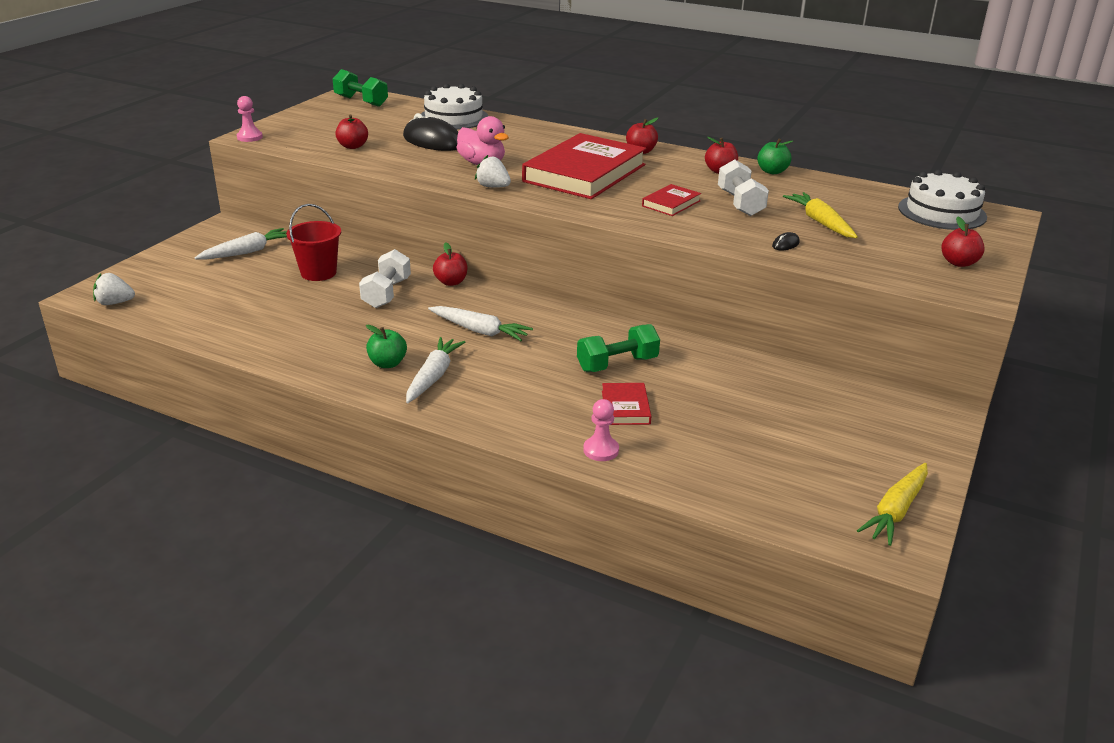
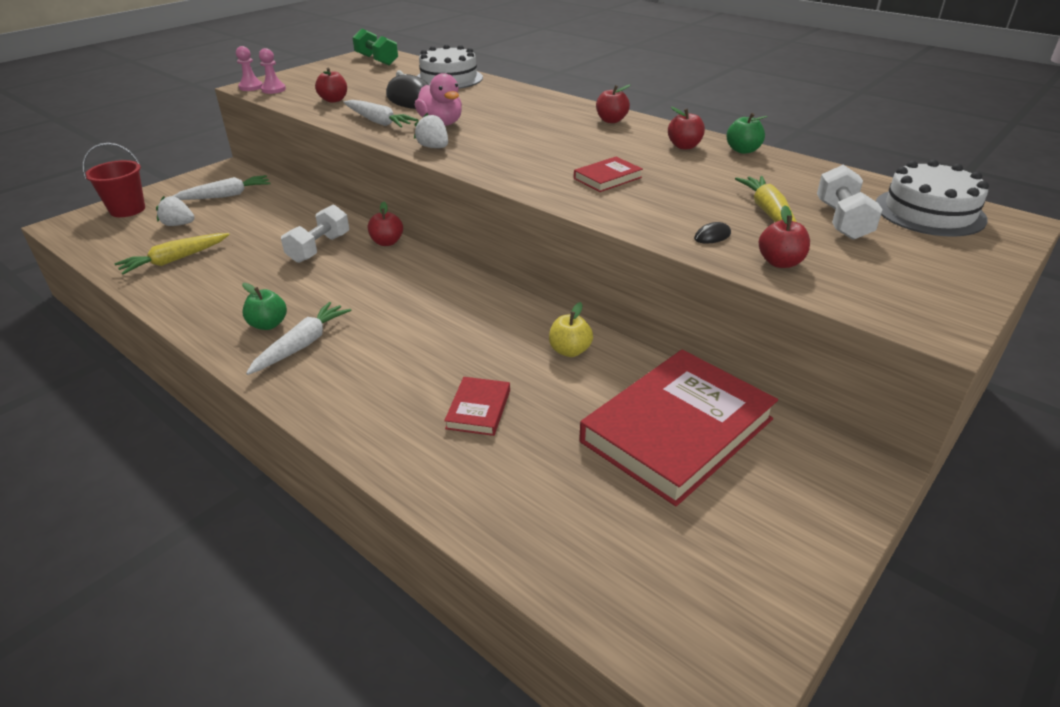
camera: 15 degrees right, 5 degrees up
(115, 303) = (79, 234): white strawberry -> white strawberry (178, 224)
(318, 273) = (272, 221): red bucket -> red bucket (127, 210)
(479, 331) = (381, 298): white carrot -> white carrot (378, 122)
(585, 173) = (537, 139): red book -> red book (677, 430)
(601, 450) = (419, 462): pink pawn -> pink pawn (273, 89)
(617, 364) = (499, 354): green dumbbell -> none
(676, 355) = (570, 351): none -> yellow apple
(740, 203) = (686, 183): white dumbbell -> white dumbbell (842, 221)
(896, 511) = (743, 616): yellow carrot -> yellow carrot (175, 260)
(958, 263) = (926, 280): red apple -> red apple (780, 262)

